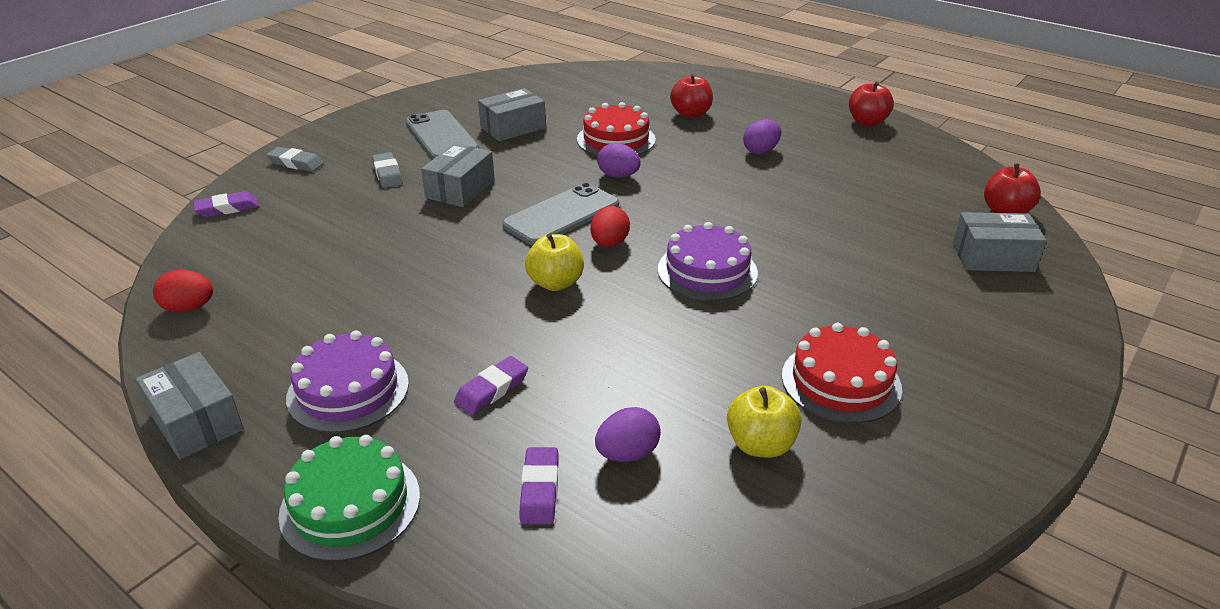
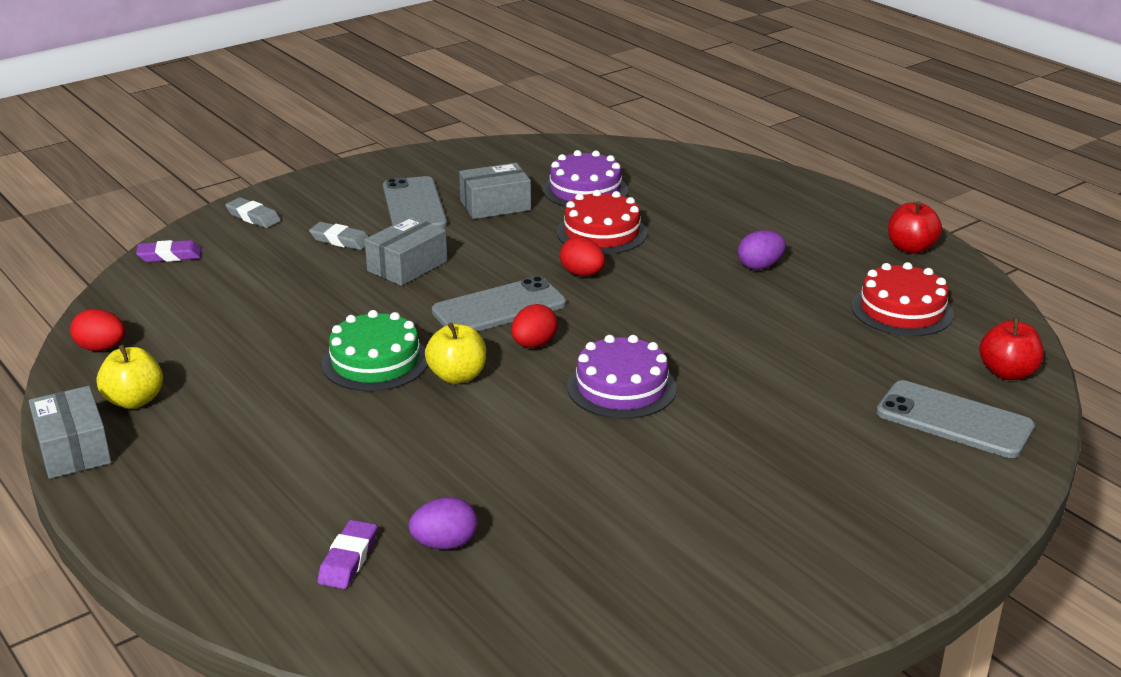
camera: 15 degrees right, 5 degrees down
(348, 390) = (215, 445): purple cake -> purple cake (585, 190)
(350, 504) = (177, 541): green cake -> green cake (375, 361)
(388, 174) = (340, 240): grey eraser -> grey eraser turned 60 degrees counterclockwise
(492, 390) = (346, 466): purple eraser -> none
(618, 176) = (582, 274): purple egg -> red egg
(691, 114) = (704, 213): red apple -> none
(760, 445) = (578, 559): yellow apple -> yellow apple (134, 400)
(841, 382) = (696, 516): red cake -> red cake (902, 310)
(993, 257) = (954, 420): grey box -> grey phone

